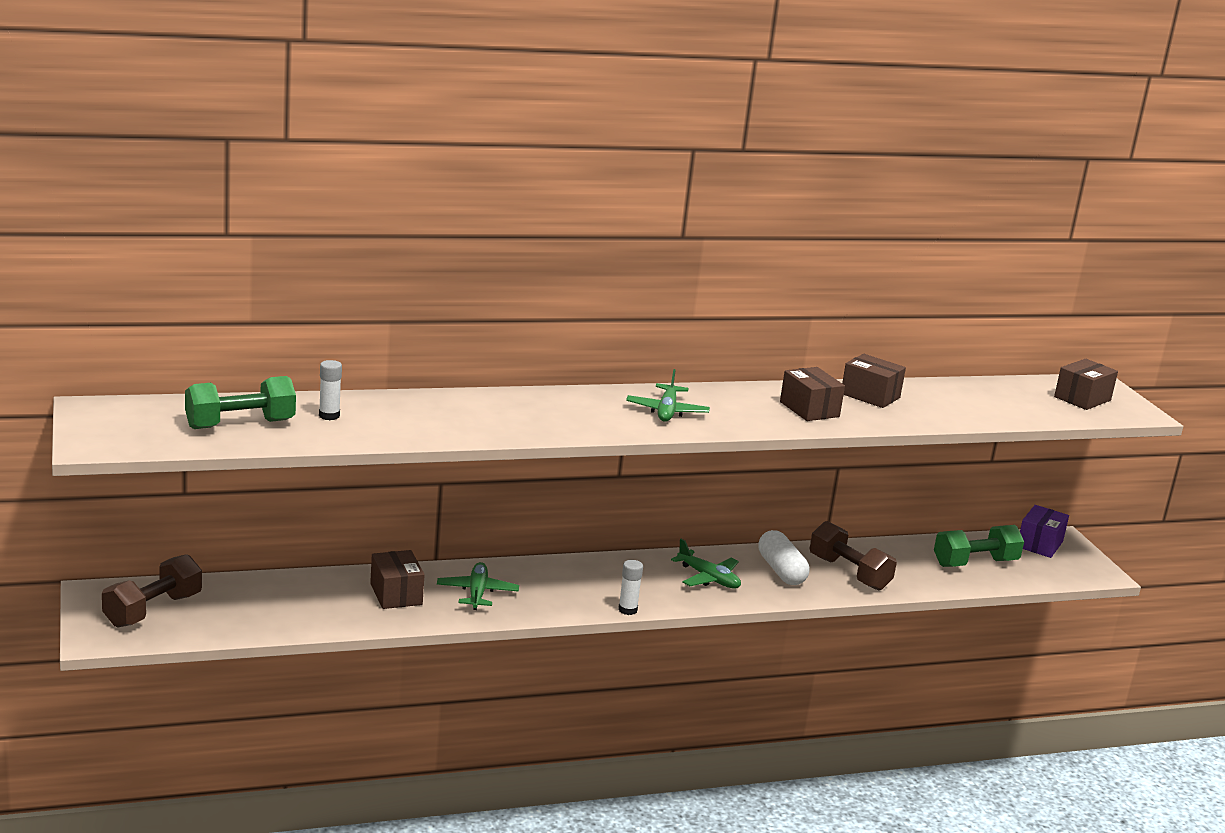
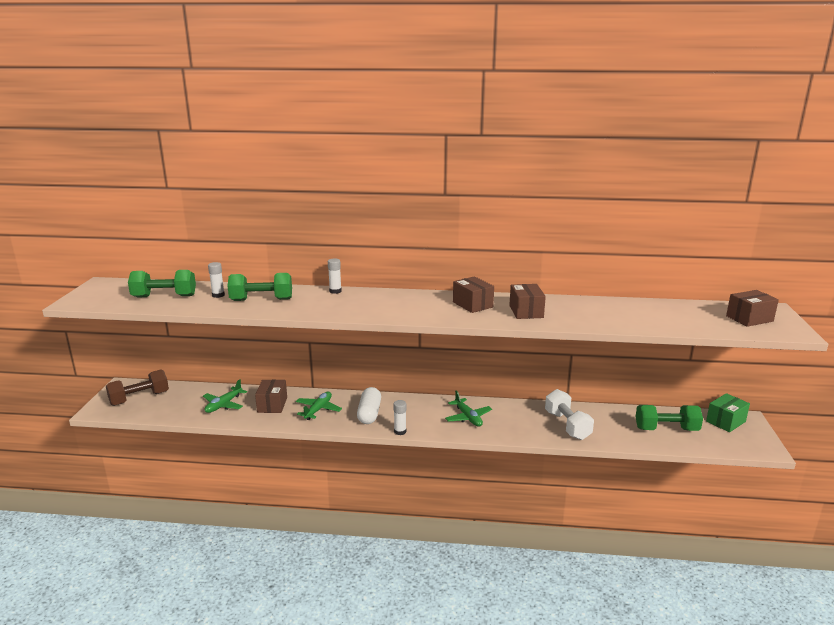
camera: 25 degrees right, 0 degrees up
(410, 419) = (261, 300): none -> green dumbbell
(508, 396) = (335, 291): none -> white glue stick
(667, 411) = (425, 306): green plane -> green plane (223, 405)
(781, 571) = (520, 418): white capsule -> white capsule (369, 413)
(849, 573) = (567, 425): brown dumbbell -> white dumbbell
(870, 395) = (579, 306): brown box -> brown box (472, 304)
(1039, 544) = (725, 421): purple box -> green box

